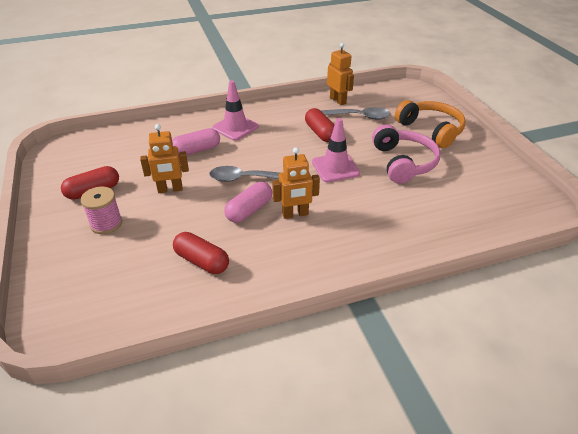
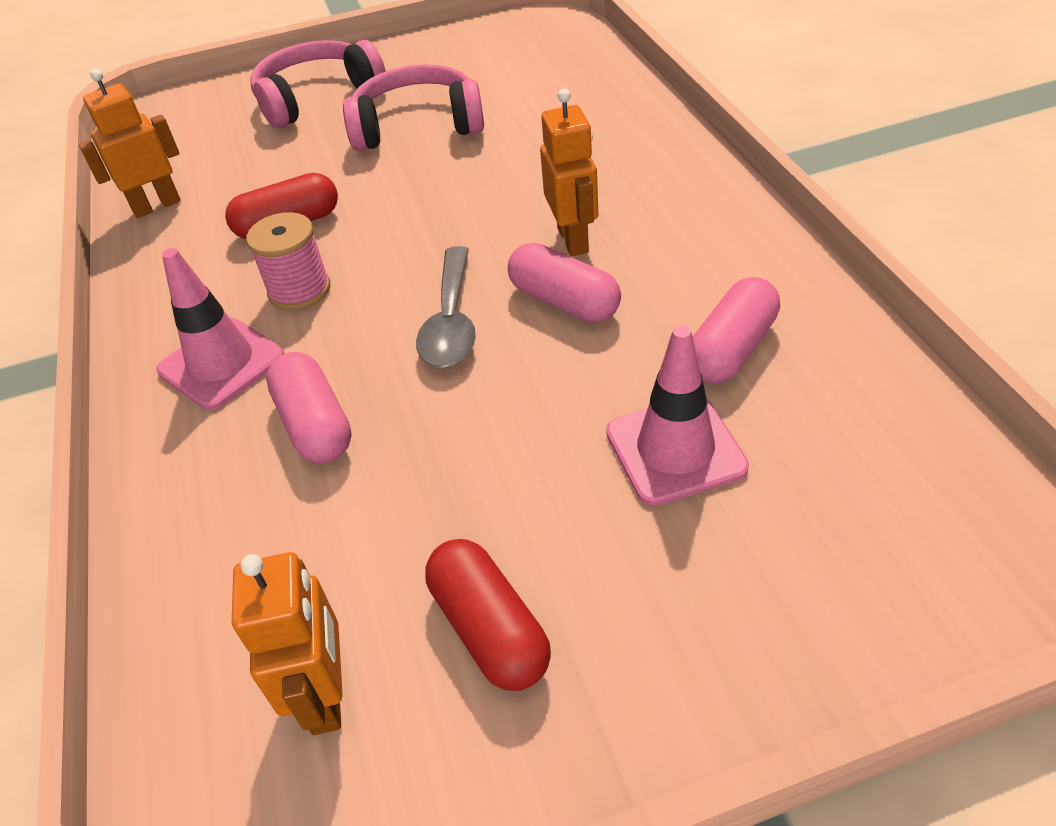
camera: 85 degrees left, 5 degrees up
(106, 223) = (633, 552): pink spool -> pink spool (299, 290)
(170, 189) = (488, 447): orange robot -> orange robot (326, 695)
(202, 261) = (731, 349): red capsule -> pink capsule
(335, 168) = (424, 199): pink traffic cone -> pink traffic cone (675, 450)
(360, 117) = (240, 175): grey spoon -> none
(430, 130) = (317, 98): orange headphones -> pink headphones

